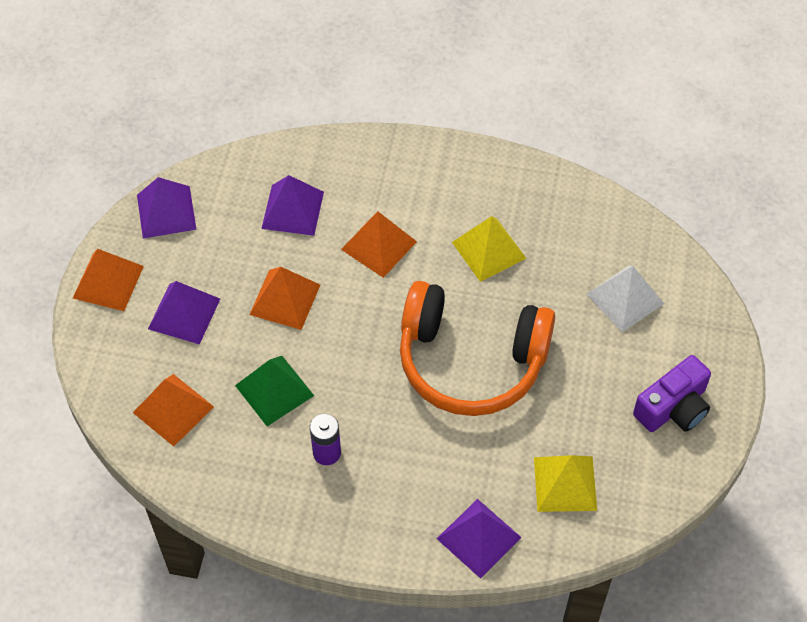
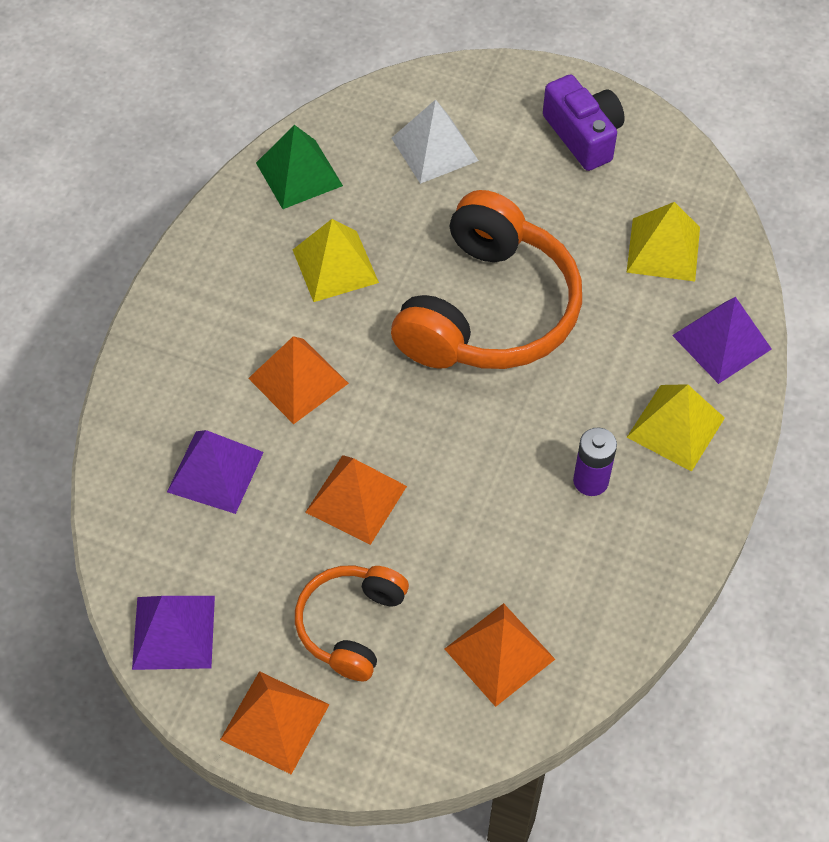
camera: 80 degrees left, 0 degrees up
(184, 313) = (351, 625): purple pyramid -> orange headphones
(274, 390) = (491, 528): green pyramid -> green pyramid (299, 174)
(387, 509) = (675, 427): none -> yellow pyramid

